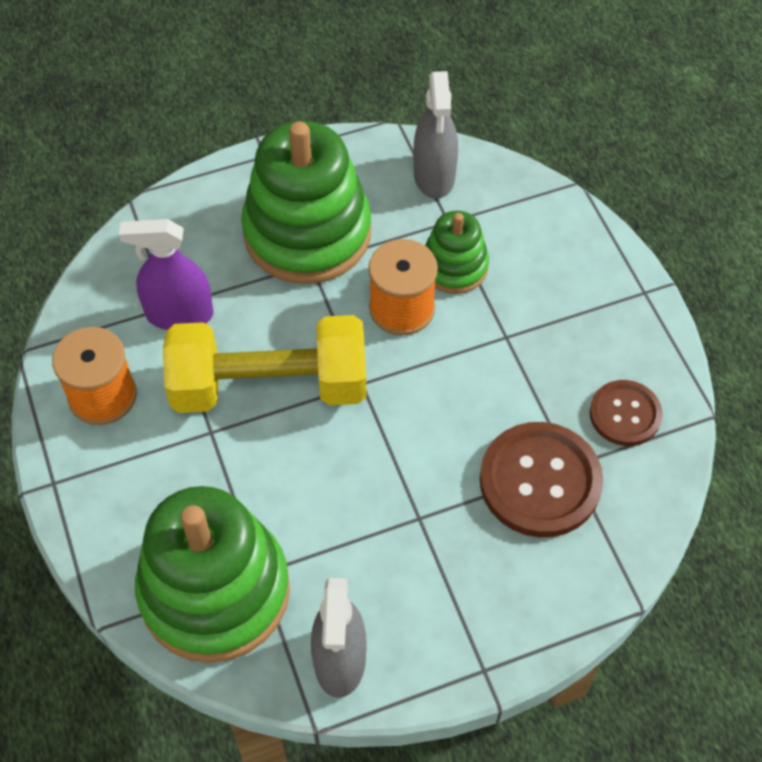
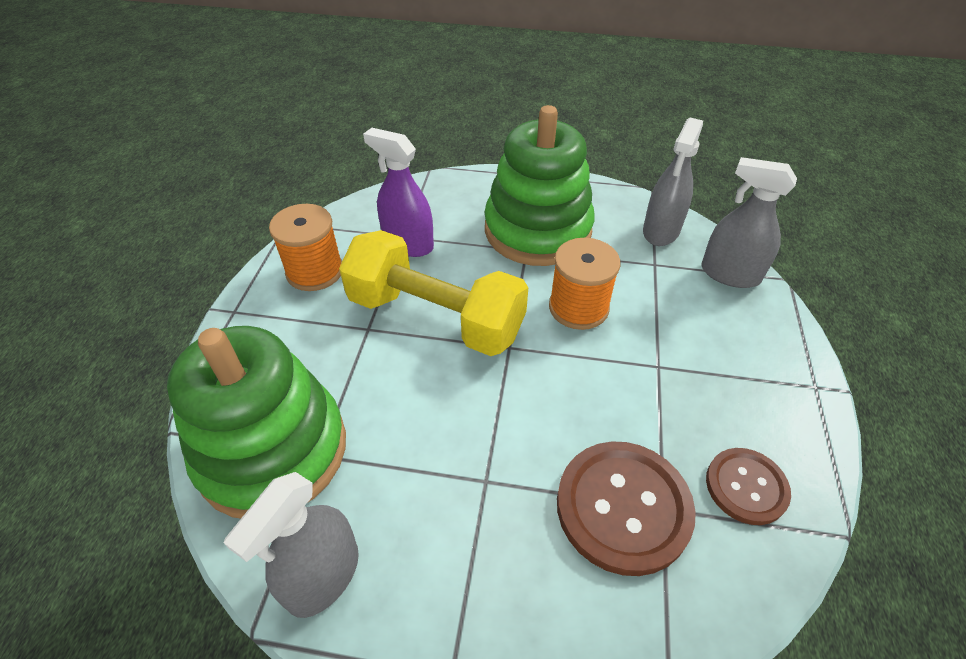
camera: 30 degrees right, 10 degrees down
(454, 267) = (641, 296): green stacking toy -> none
(524, 201) = (730, 274): none -> grey spray bottle

